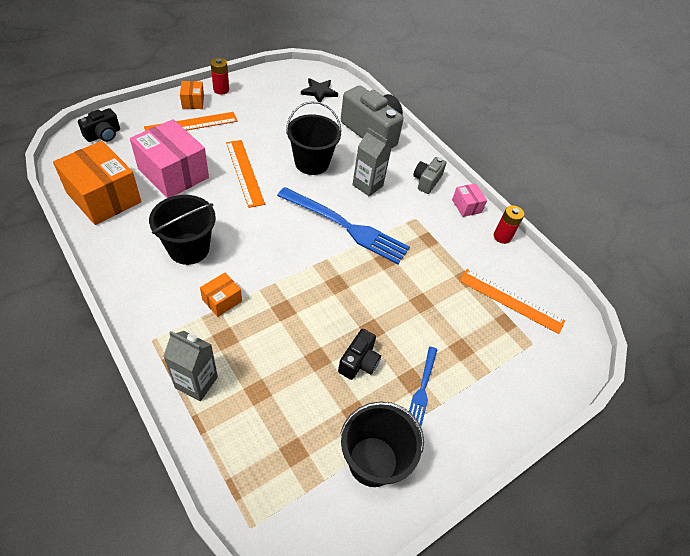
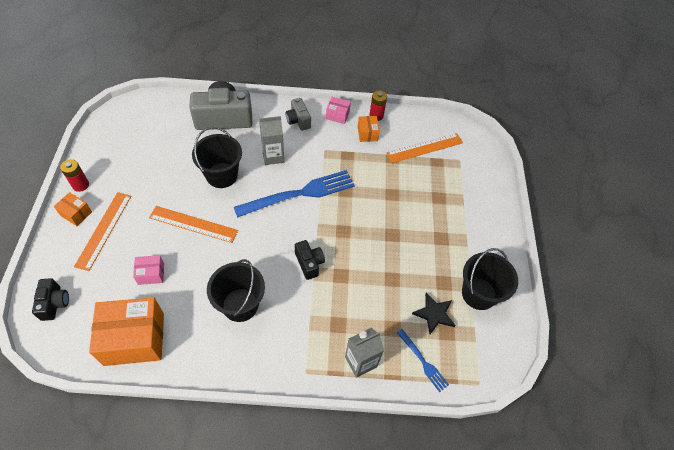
camera: 50 degrees left, 5 degrees up
(173, 173) = (151, 274): pink box -> pink box, size x0.47
(222, 300) = (305, 309): orange box -> orange box (367, 134)
(319, 92) = (149, 121): black star -> black star (434, 314)
(359, 362) = (410, 257): black camera -> black camera (309, 263)
(422, 388) = (450, 236): blue fork -> blue fork (423, 362)

